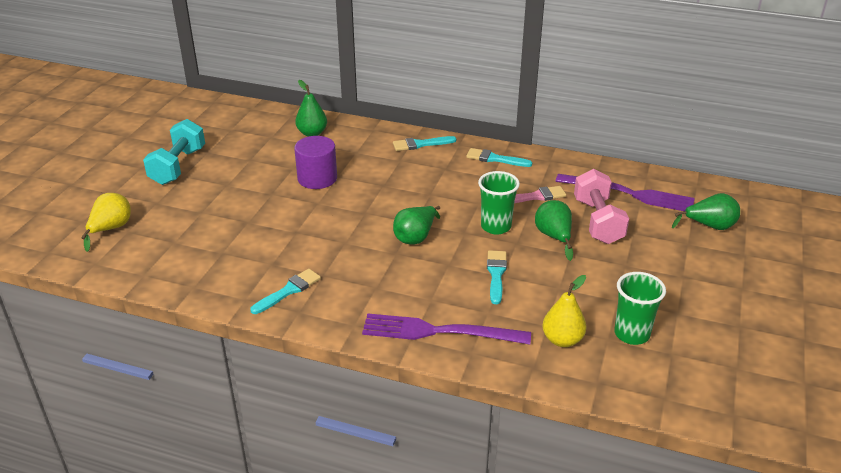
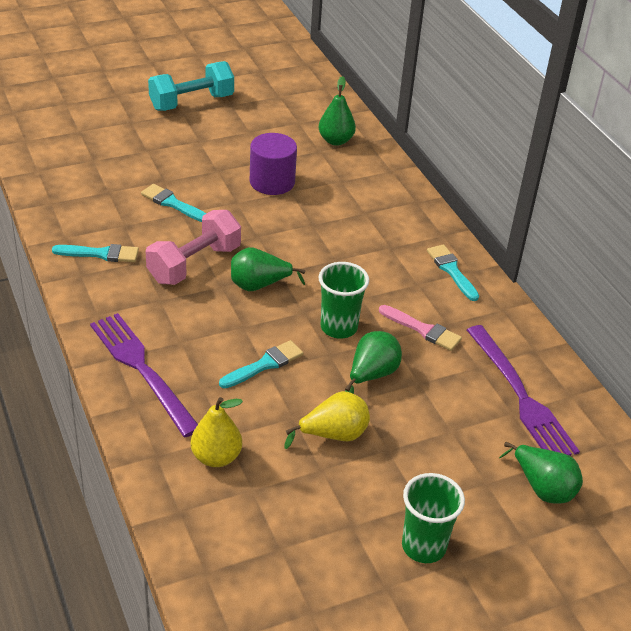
camera: 45 degrees right, 5 degrees up
(111, 229) = (73, 122): yellow pear -> yellow pear (333, 435)
(420, 144) = (409, 211): turquoise brush -> turquoise brush (173, 204)
(597, 221) = (438, 395): pink dumbbell -> pink dumbbell (194, 264)
(631, 334) = (279, 504): green cup -> green cup (423, 546)

